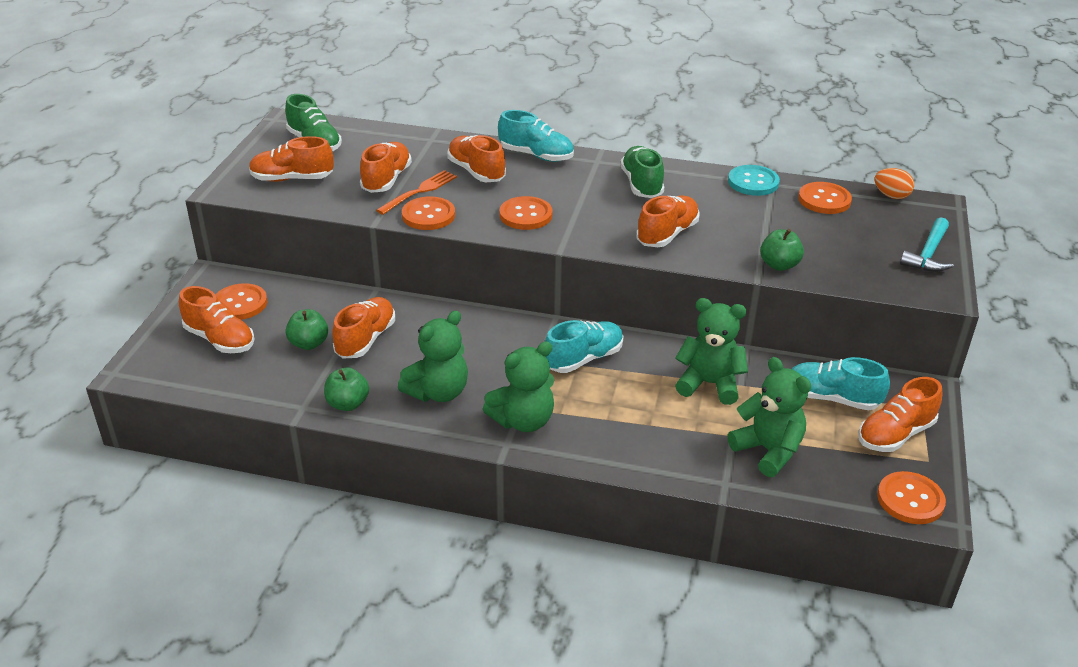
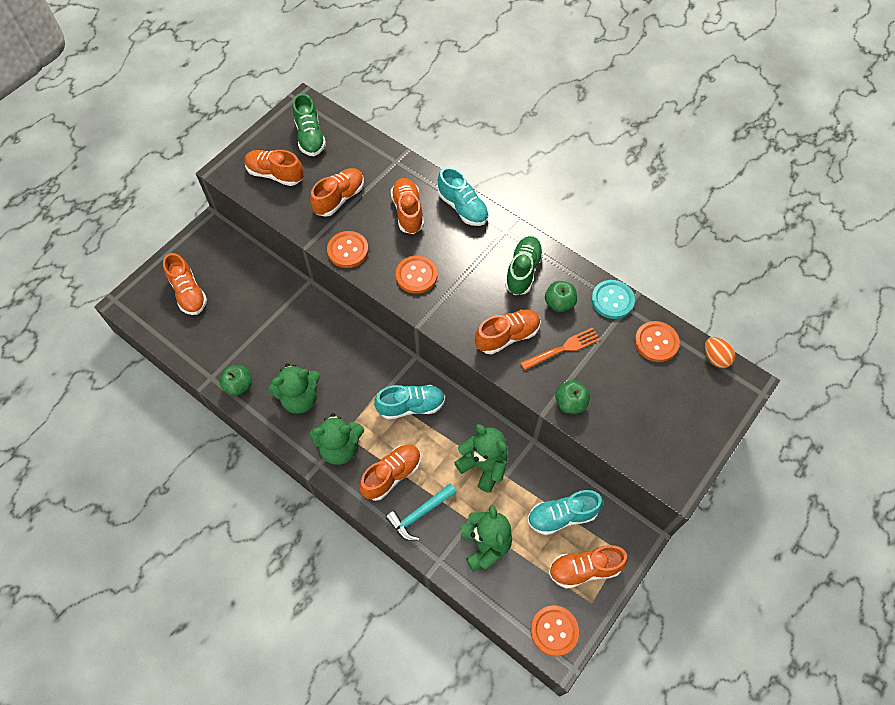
camera: 25 degrees right, 25 degrees up
(240, 303) = (216, 262): orange button -> none
(309, 343) = (241, 319): green apple -> green apple (559, 303)
(365, 339) = (278, 329): orange shoe -> orange shoe (392, 475)
(419, 191) = (355, 220): orange fork -> orange fork (563, 348)
(832, 398) = (562, 516): turquoise shoe -> turquoise shoe turned 60 degrees counterclockwise
(928, 254) = (697, 437): turquoise hammer -> turquoise hammer (419, 514)

